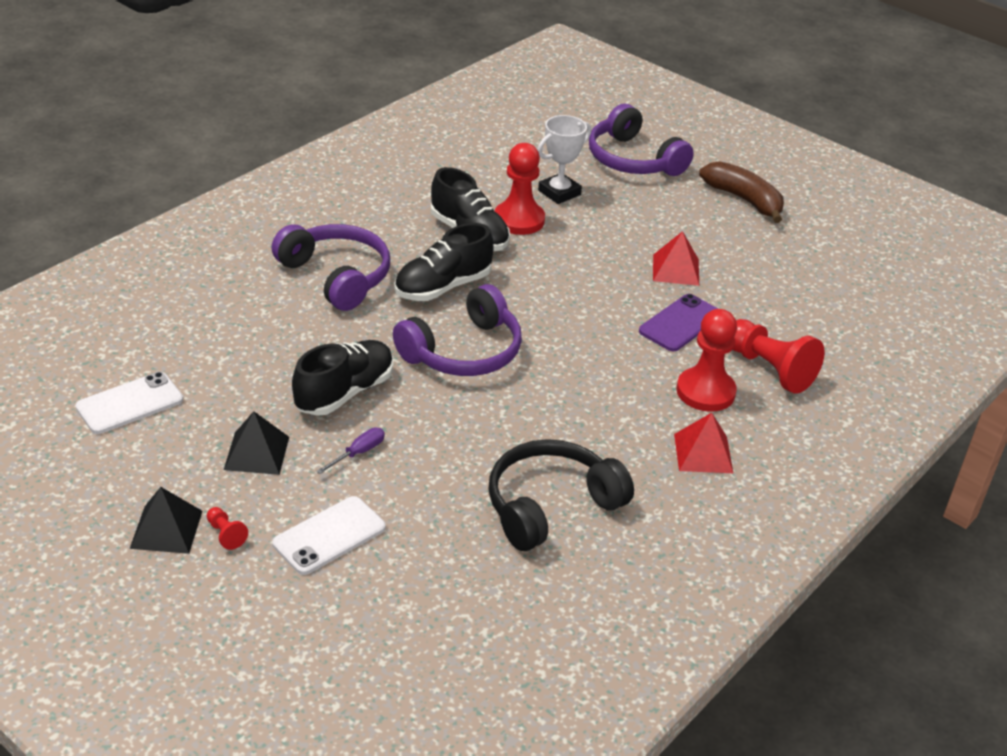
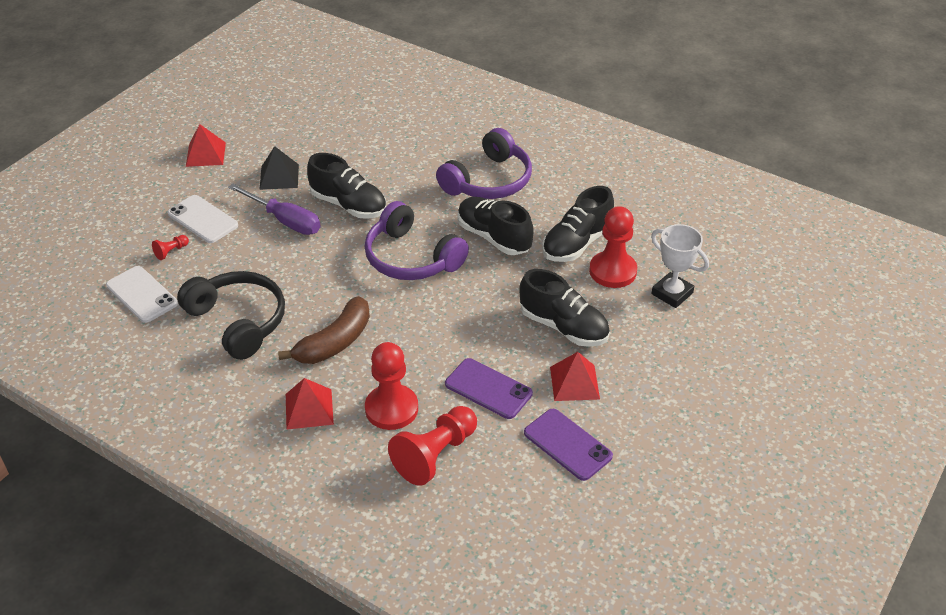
camera: 85 degrees right, 5 degrees up
(129, 403) = (320, 118): white phone -> white phone (142, 294)
(166, 529) = (205, 154): black pyramid -> red pyramid
(226, 534) = (202, 177): red pawn -> red pawn (171, 251)
(358, 453) = (285, 220): purple screwdriver -> purple screwdriver, size x1.89
(597, 263) = (563, 327): none -> black shoe
(633, 160) = (762, 342): purple headphones -> none
(744, 200) = (729, 435): brown banana -> brown banana (335, 342)
(755, 286) = (567, 444): none -> purple phone

